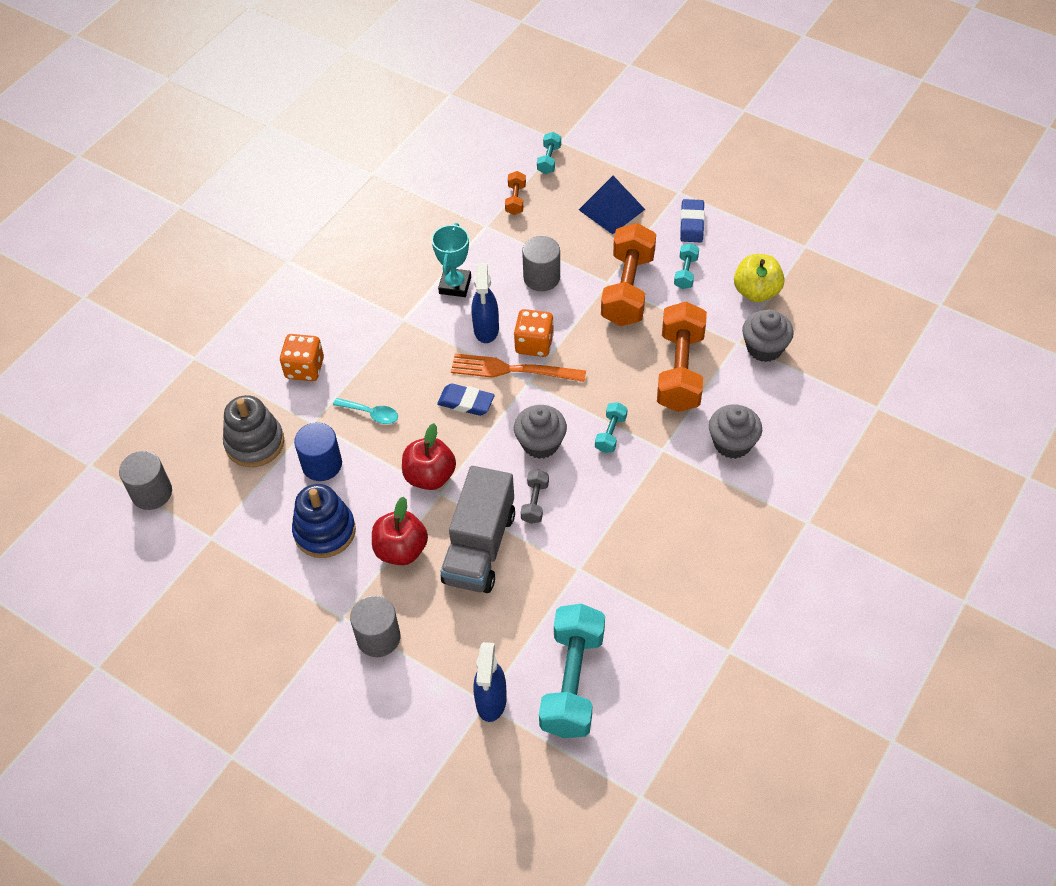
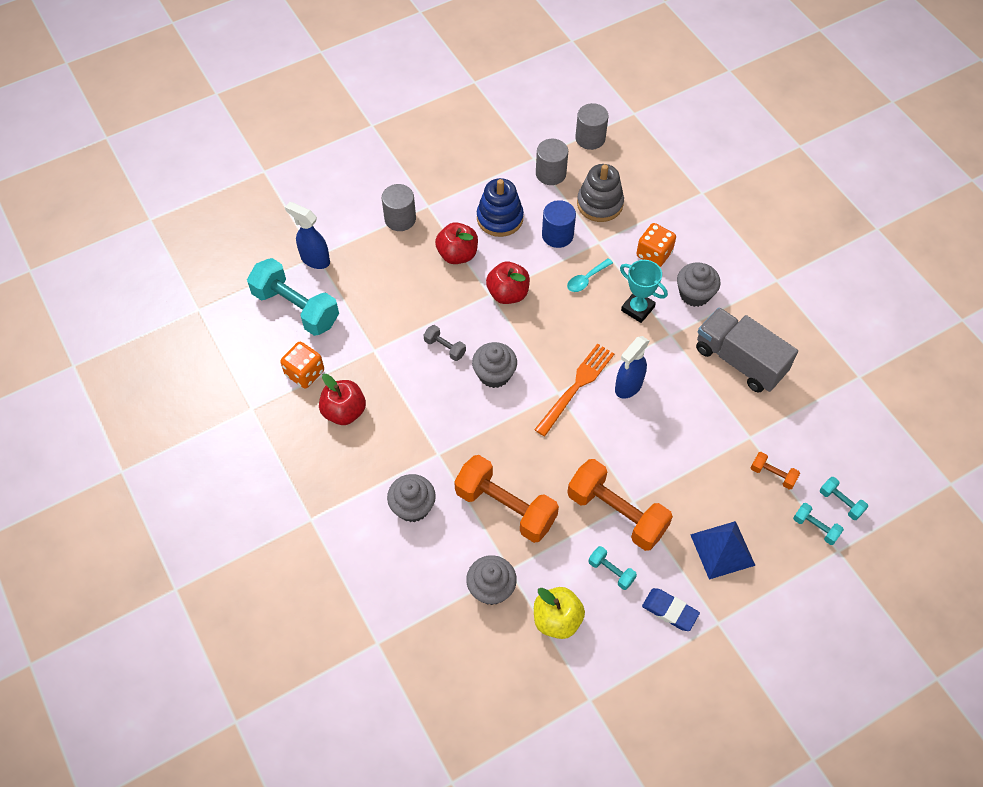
camera: 115 degrees right, 5 degrees up
(341, 317) = (694, 294): none -> grey cupcake
(455, 285) = (689, 384): turquoise trophy -> turquoise trophy (637, 309)
(466, 402) = (562, 342): blue eraser -> none
(479, 547) = (430, 299): grey truck -> grey truck (739, 361)
(486, 330) = (628, 386): blue spray bottle -> blue spray bottle turned 75 degrees counterclockwise
(534, 344) = (594, 413): orange dice -> orange dice (305, 373)
(541, 277) = (665, 452): grey cylinder -> grey cylinder (550, 173)
(610, 434) = (474, 425): turquoise dumbbell -> turquoise dumbbell (840, 502)
(672, 557) = (344, 411): none -> red apple

